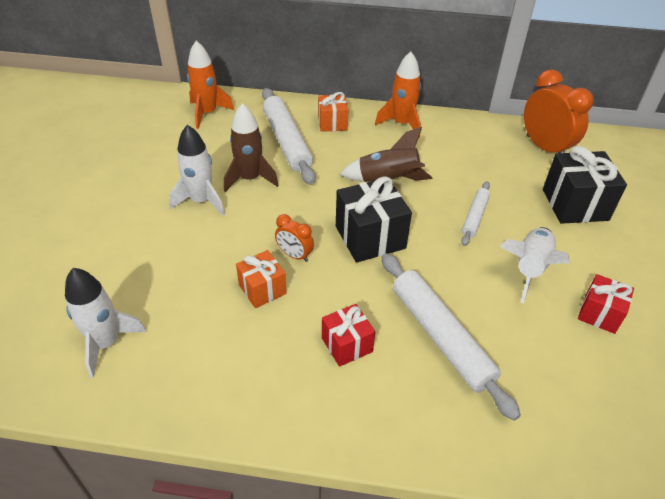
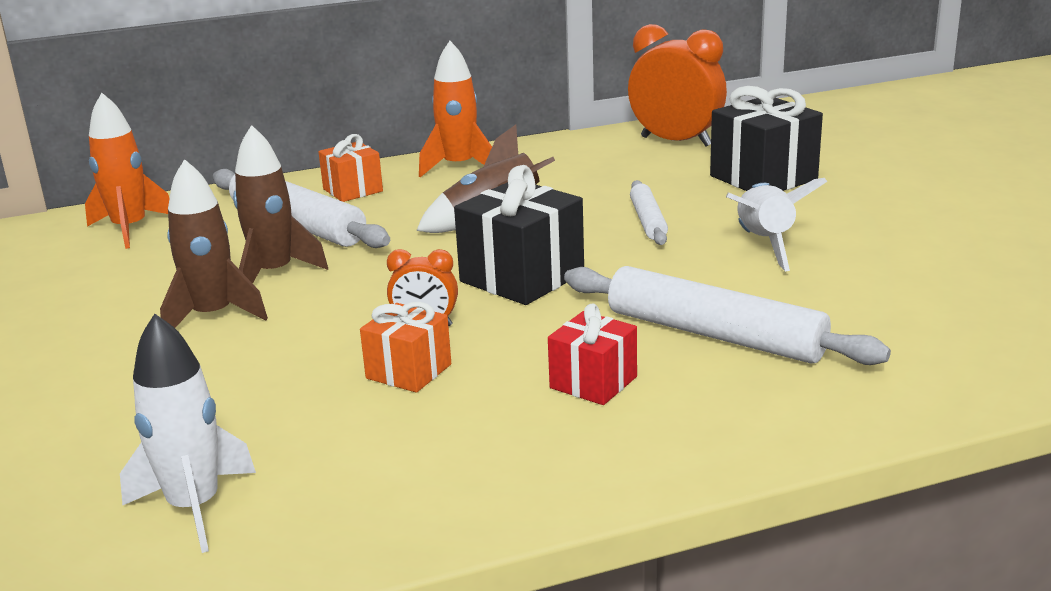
camera: 25 degrees left, 20 degrees down
(201, 201) = (213, 316): white rocket -> brown rocket
(599, 314) = (887, 256): red gift -> none

